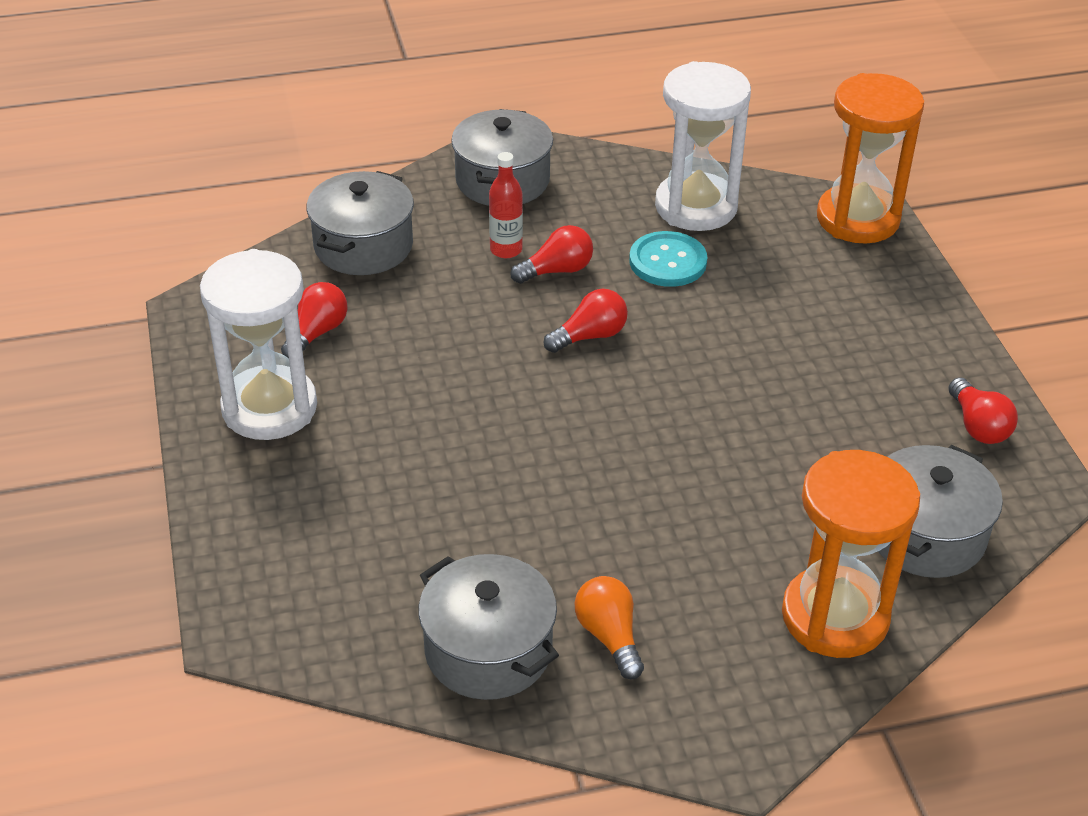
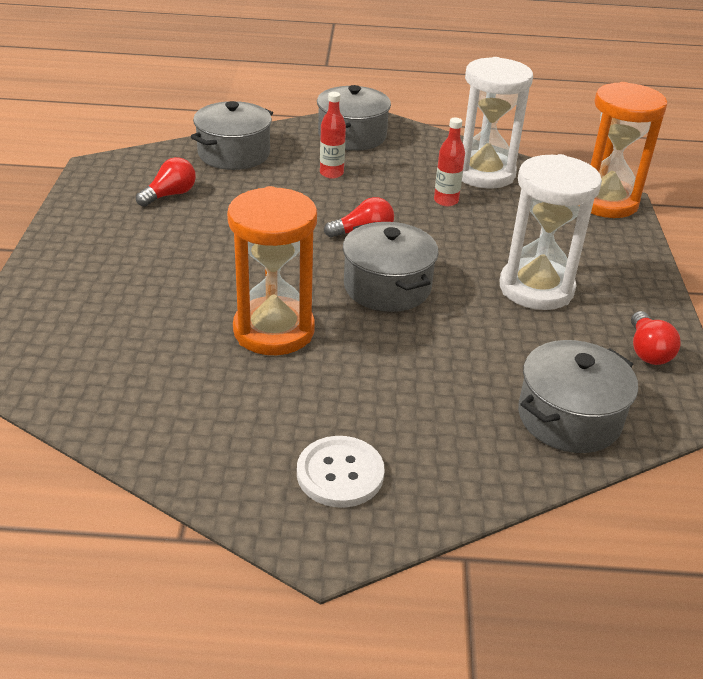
camera: 15 degrees right, 5 degrees down
(269, 408) = (108, 230): white hourglass -> white hourglass (536, 288)
(488, 650) = (165, 416): grey pot -> grey pot (387, 287)
(557, 270) = (361, 191): red light bulb -> none
(609, 636) = (266, 429): orange light bulb -> none
(667, 261) = (446, 201): turquoise button -> red bottle
(715, 668) = (340, 473): none -> white button
(835, 616) = (462, 459): orange hourglass -> orange hourglass (274, 330)

